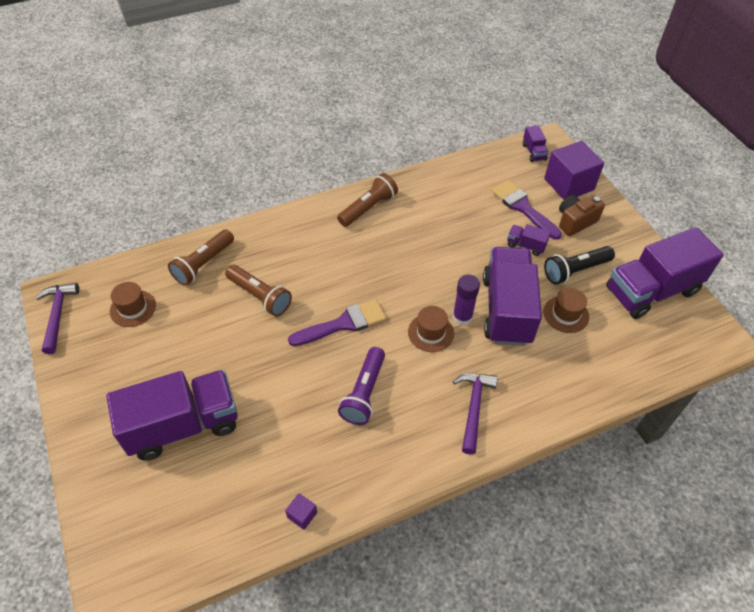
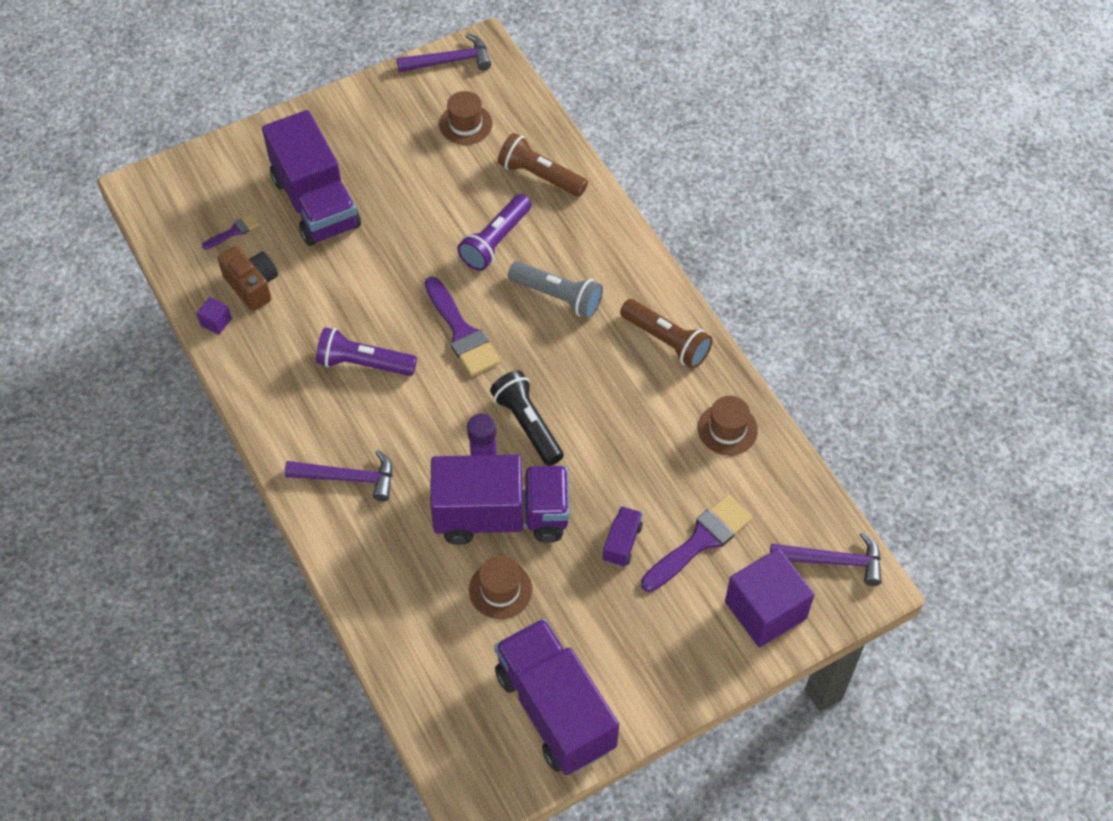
camera: 85 degrees right, 5 degrees up
(198, 498) = (234, 231): none -> purple brush
(260, 296) = (496, 241): brown flashlight -> purple flashlight
(320, 263) = (557, 296): none -> grey flashlight
(430, 332) = (456, 428): brown hat -> brown hat (727, 429)
(534, 152) = (833, 561): purple truck -> purple hammer
(575, 221) = (682, 614): brown camera -> brown camera (252, 286)
(575, 270) = (582, 607): black flashlight -> black flashlight (528, 425)

